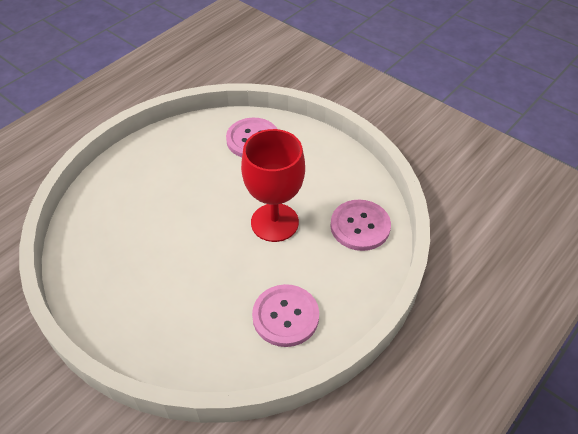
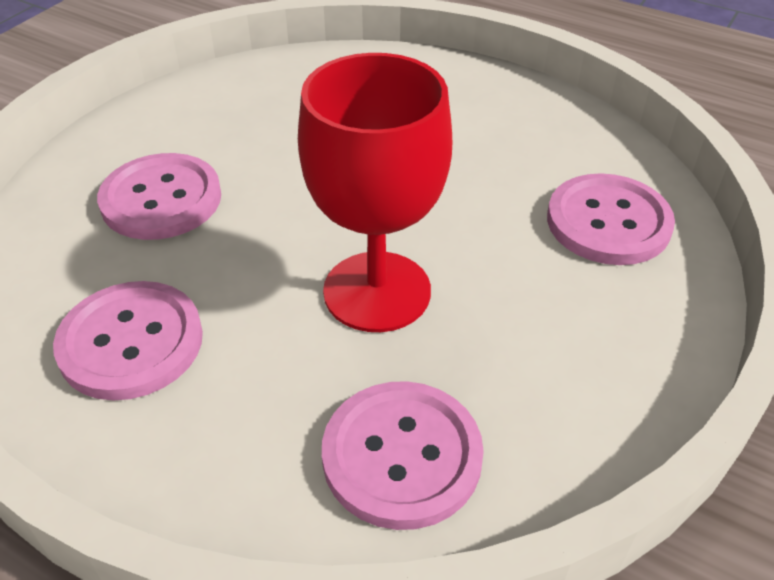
camera: 80 degrees right, 5 degrees down
(182, 306) = (161, 199): none -> pink button

